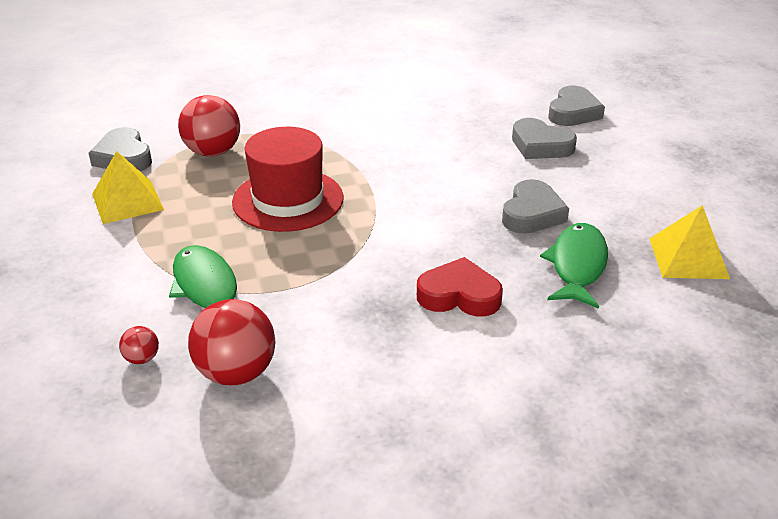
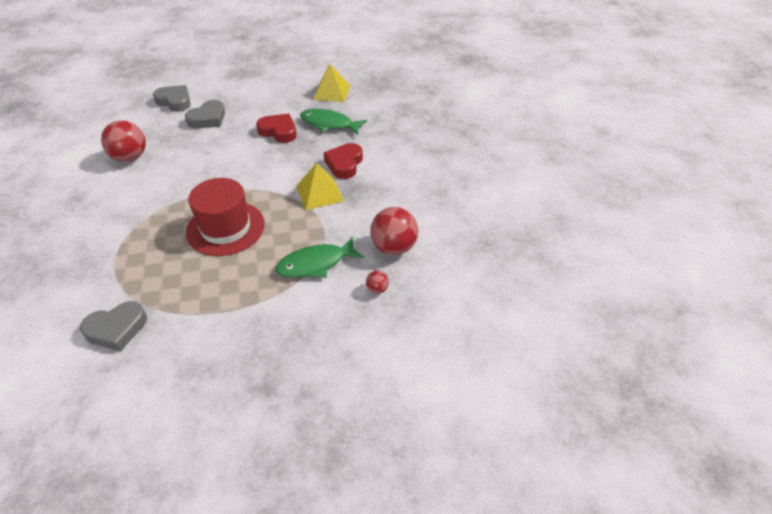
camera: 85 degrees left, 10 degrees up
(127, 201) = (192, 317): yellow pyramid -> yellow pyramid (319, 193)
(213, 152) = (138, 271): red ball -> red ball (130, 157)
(532, 214) = (279, 131): grey heart -> red heart

